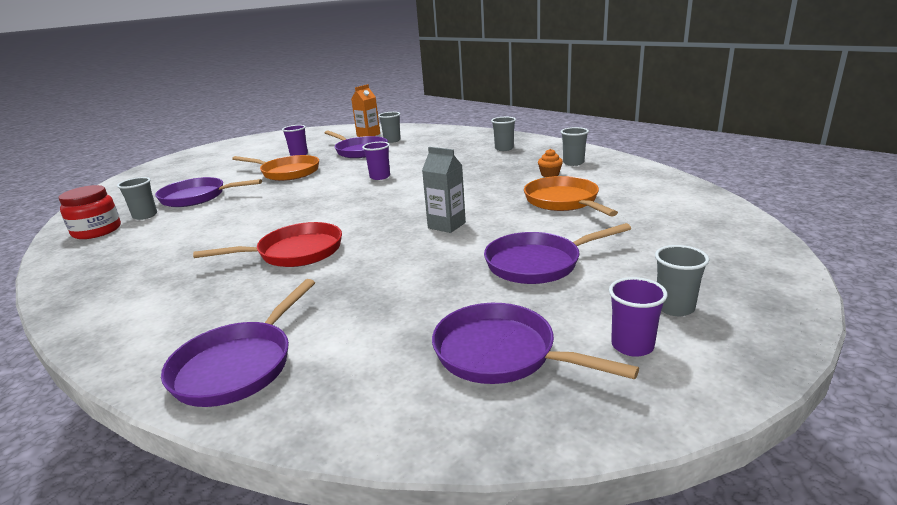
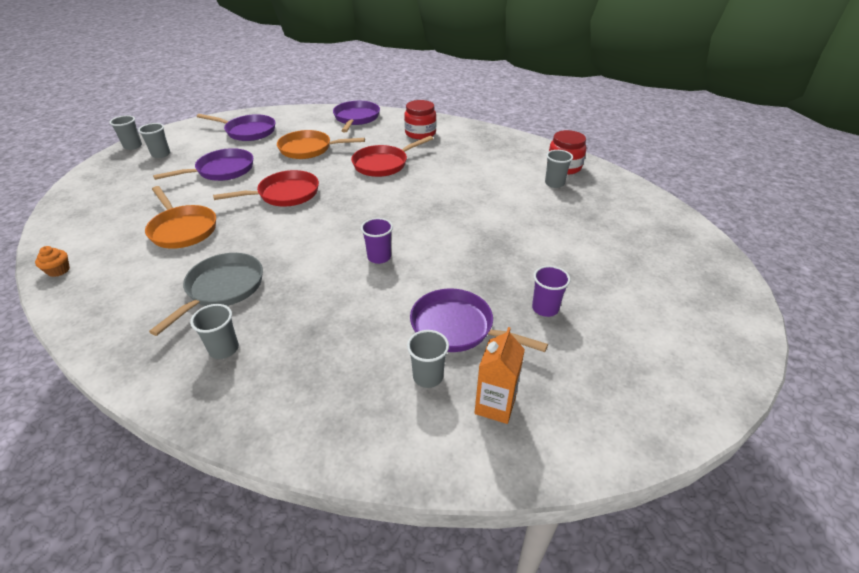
camera: 160 degrees right, 15 degrees up
(172, 303) = (420, 133): none -> red jar
(197, 197) = (546, 209): purple pan -> none
(287, 172) = (505, 259): orange pan -> orange pan (309, 149)
(446, 225) = (285, 194): grey carton -> red pan
(510, 167) = (222, 289): none -> grey pan
(550, 174) = (179, 275): orange cupcake -> orange cupcake (58, 270)
(573, 163) = (138, 306): grey cup -> grey cup (133, 146)
(632, 346) = (192, 139): purple cup -> none

